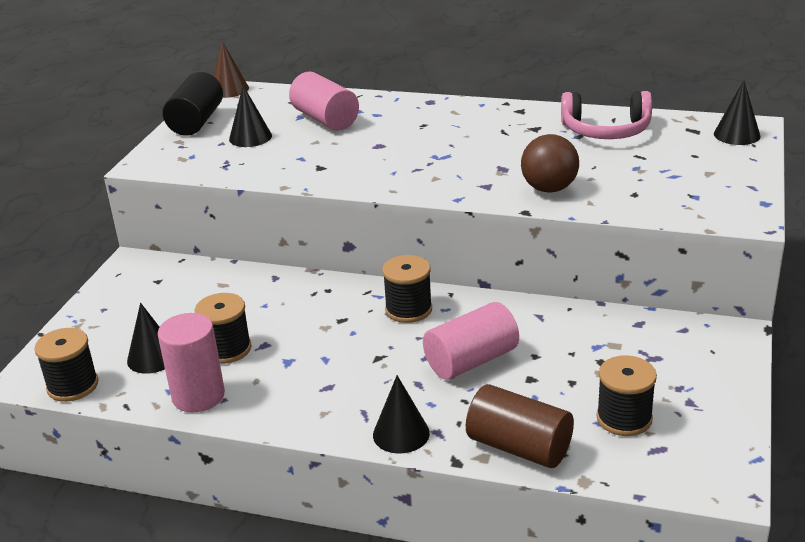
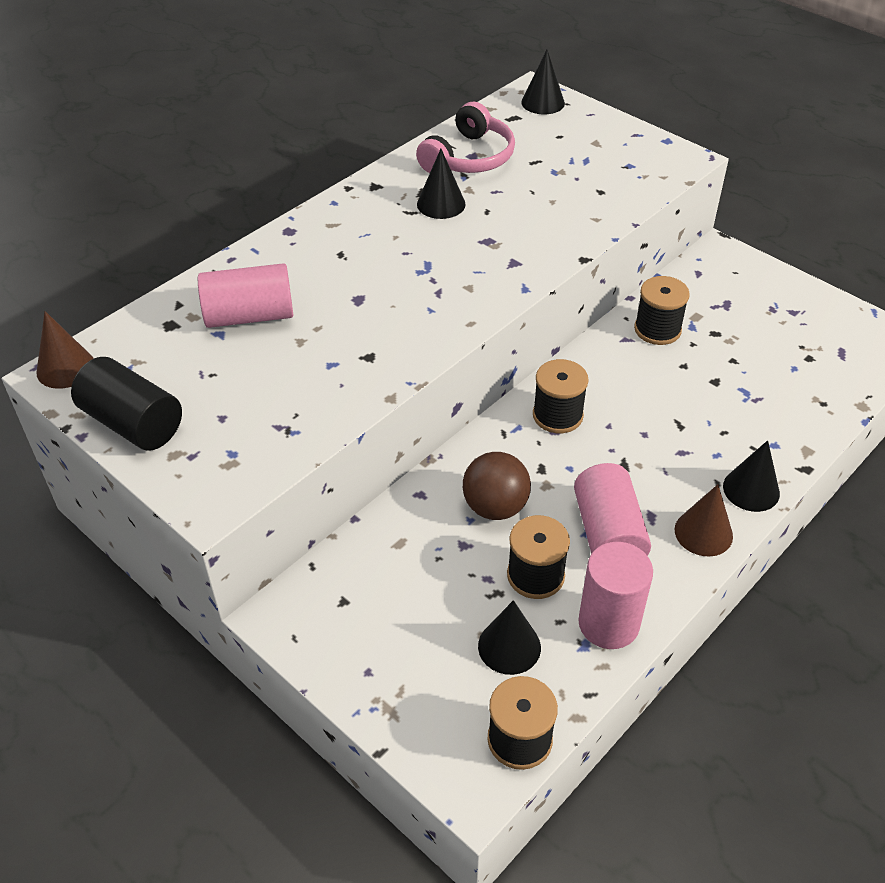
camera: 65 degrees left, 15 degrees up
(250, 137) = (233, 388): black cone -> black cone (441, 204)
(327, 419) = (703, 533): none -> brown cone
(471, 360) = (668, 406): pink cylinder -> pink cylinder (608, 533)
(519, 447) = (804, 424): brown cylinder -> none
(549, 189) = (552, 230): brown ball -> brown ball (495, 507)
(624, 418) = (796, 353): black spool -> black spool (657, 329)

